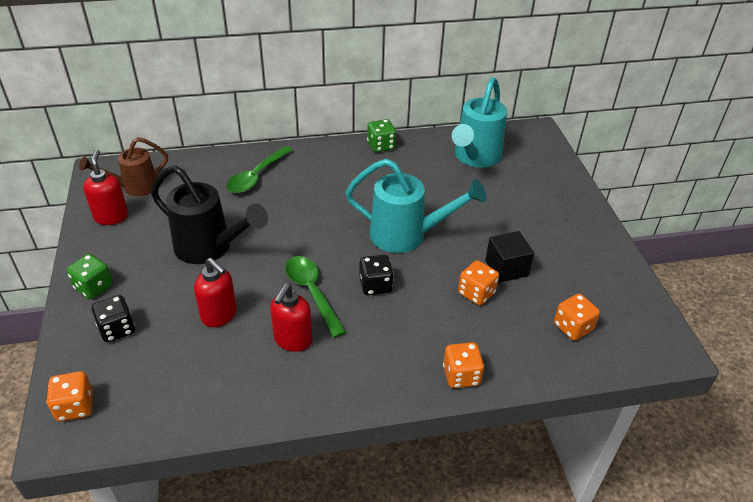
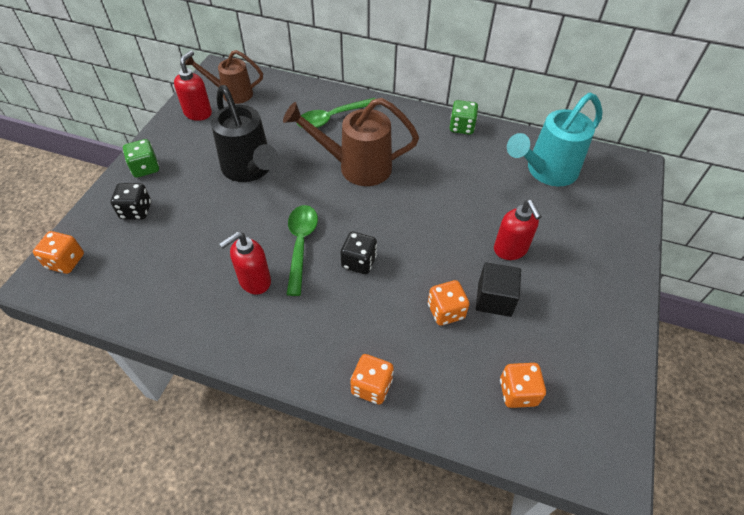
camera: 30 degrees right, 10 degrees up
(219, 315) = (215, 232): red soap dispenser -> red soap dispenser (510, 250)
(313, 210) = (356, 167): none -> brown watering can
(406, 235) = (422, 225): turquoise watering can -> none

